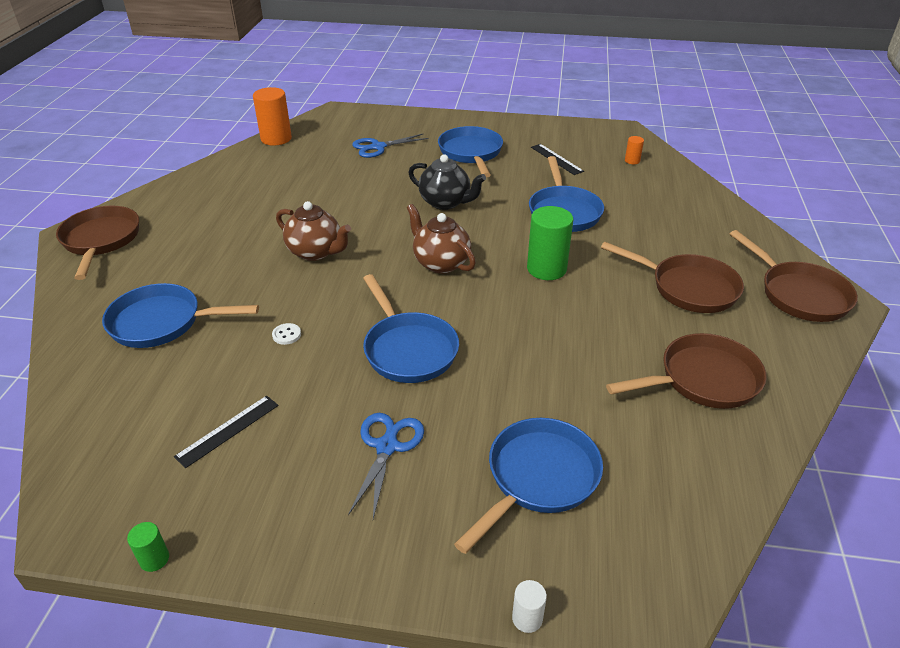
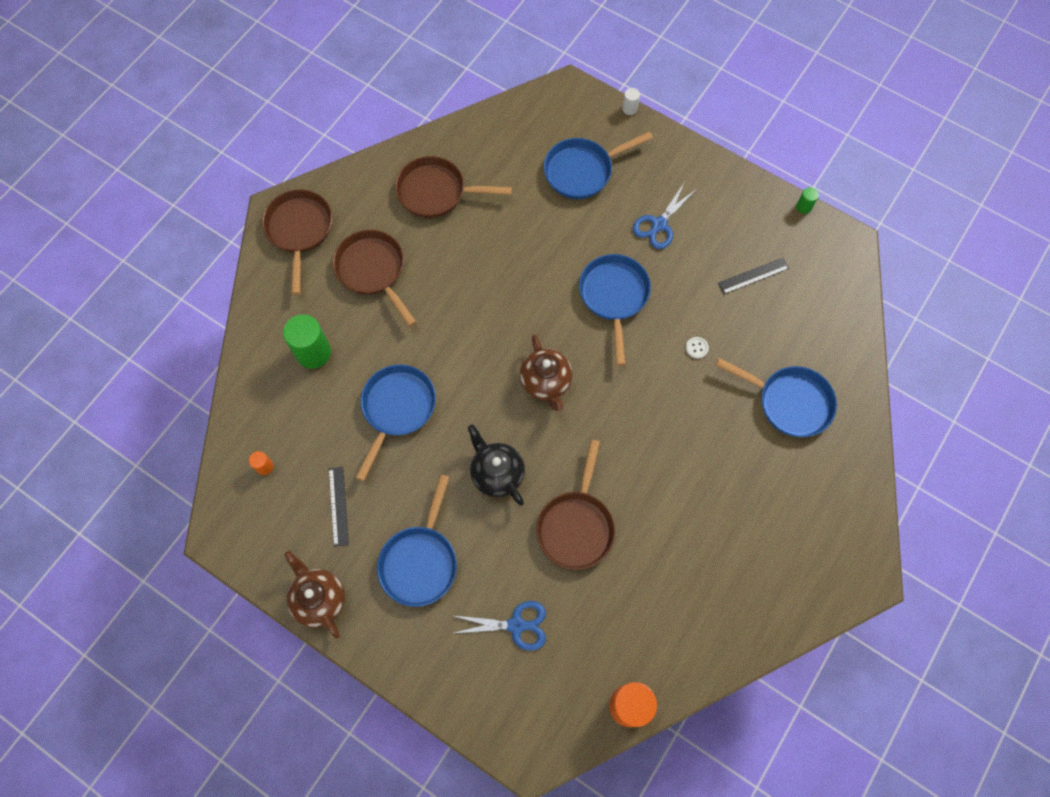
camera: 155 degrees left, 30 degrees up
(101, 241) = (841, 550): brown pan -> brown pan (576, 525)
(316, 252) = (646, 444): brown teapot -> brown teapot (319, 599)
(546, 269) = (464, 338): green cylinder -> green cylinder (313, 352)

